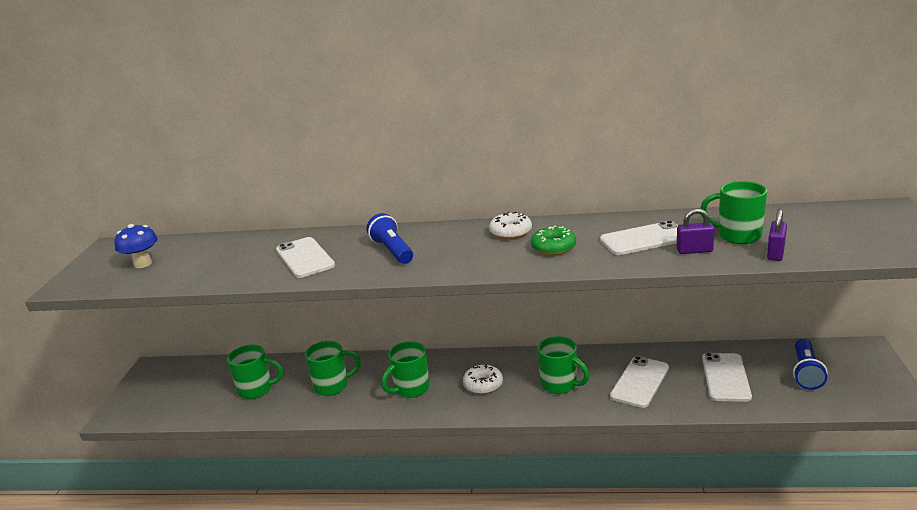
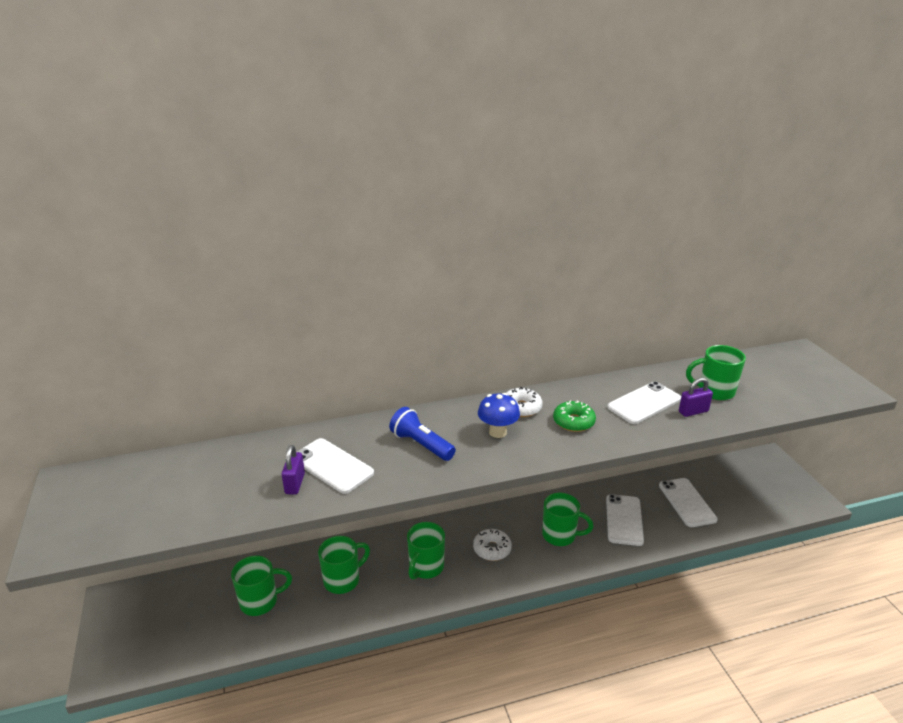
camera: 25 degrees left, 5 degrees up
(143, 264) = (134, 500): blue mushroom -> blue mushroom (497, 432)
(775, 253) = (756, 407): purple padlock -> purple padlock (295, 483)
(806, 373) = (741, 487): blue flashlight -> none

